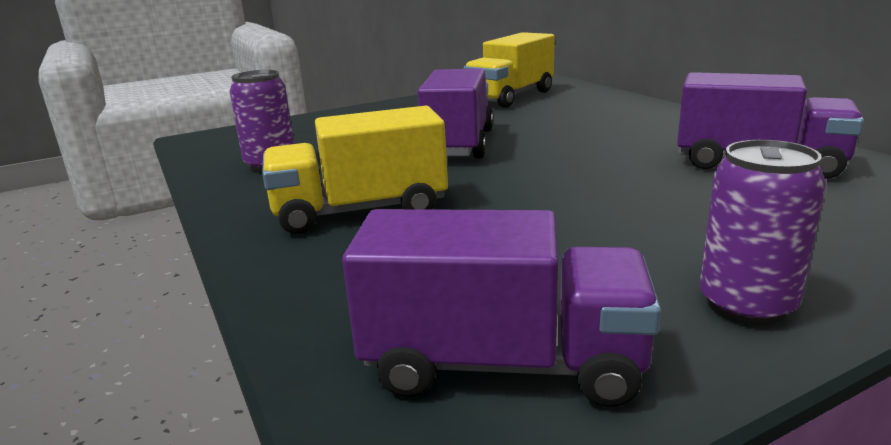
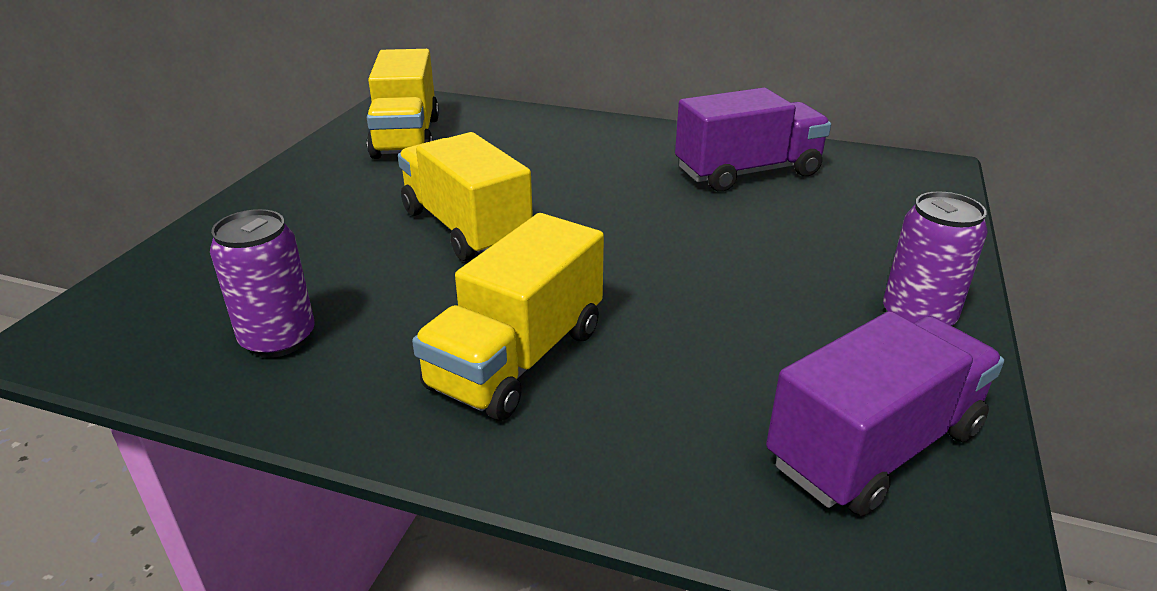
camera: 45 degrees left, 10 degrees up
(459, 144) = (466, 228): purple truck -> yellow truck

